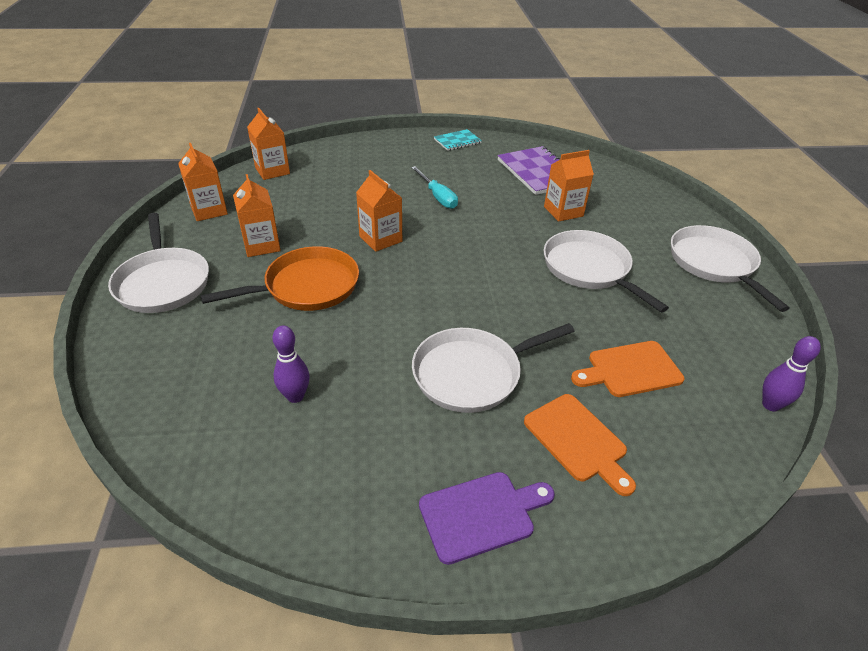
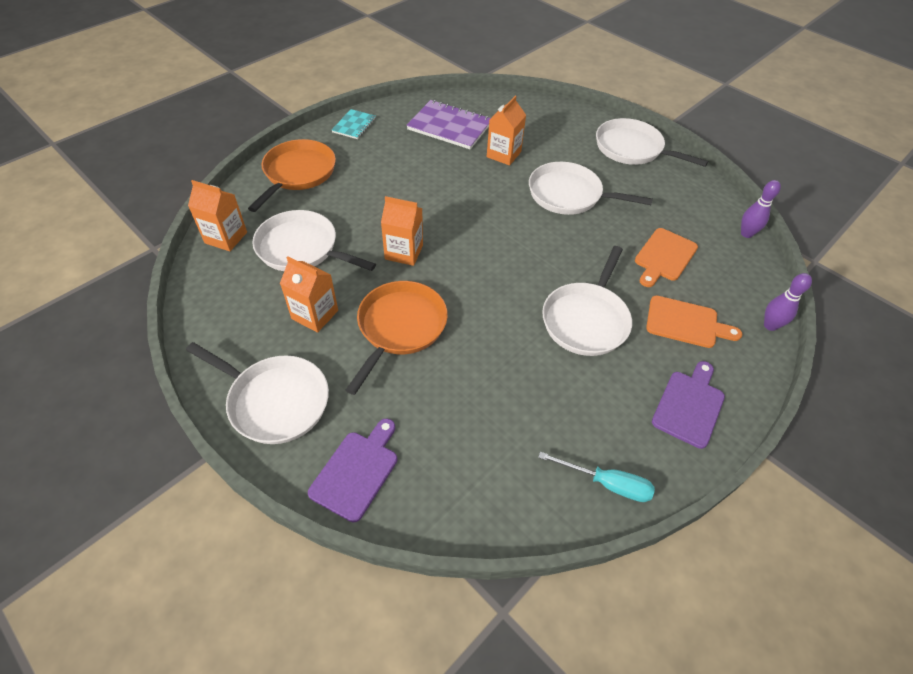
camera: 40 degrees left, 10 degrees up
(146, 360) = (356, 471): none -> purple cutting board
(209, 210) = (219, 310): orange carton -> none
(295, 396) = (501, 415): purple bowling pin -> purple bowling pin (770, 325)
(310, 200) = (301, 248): none -> white pan
(373, 154) = (298, 173): none -> orange pan
(437, 197) = (401, 189): turquoise screwdriver -> turquoise screwdriver (607, 483)

